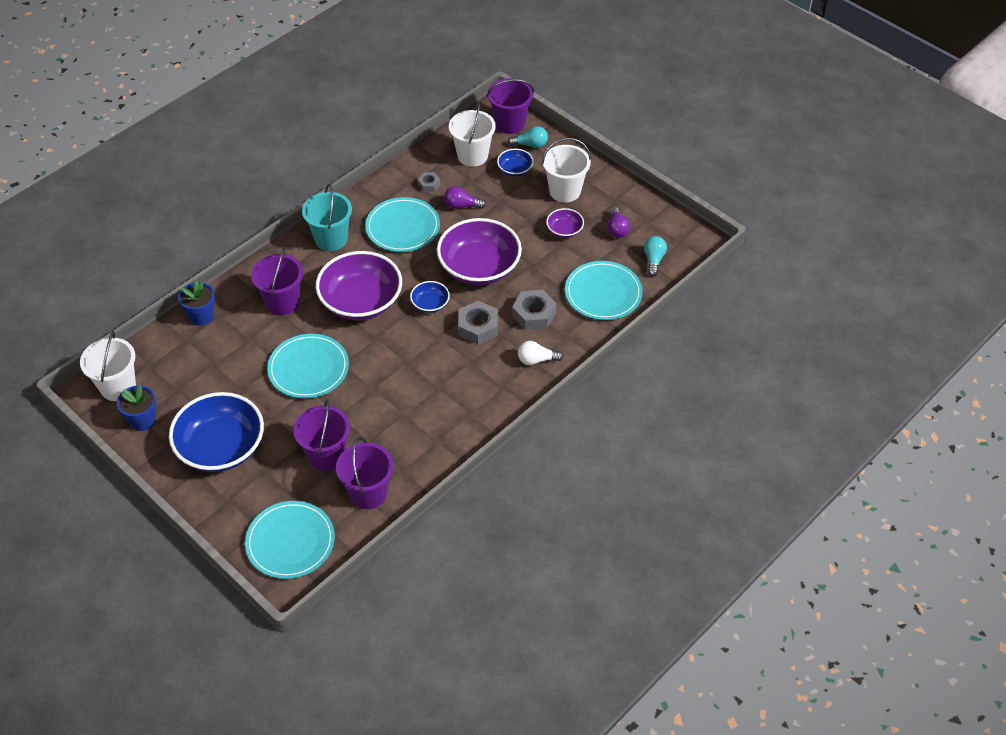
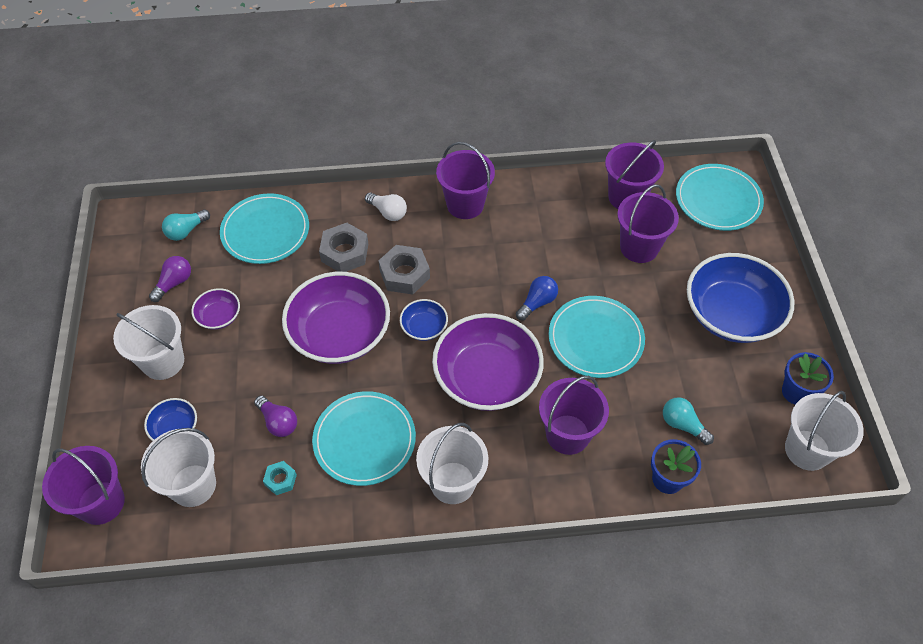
camera: 140 degrees left, 5 degrees up
(331, 239) = (452, 482): turquoise bucket -> white bucket
(369, 366) = (537, 303): none -> blue light bulb
(429, 184) = (280, 480): grey nut -> turquoise nut
(487, 402) = (465, 204): none -> purple bucket
(530, 145) = (119, 451): turquoise light bulb -> turquoise light bulb (683, 425)

